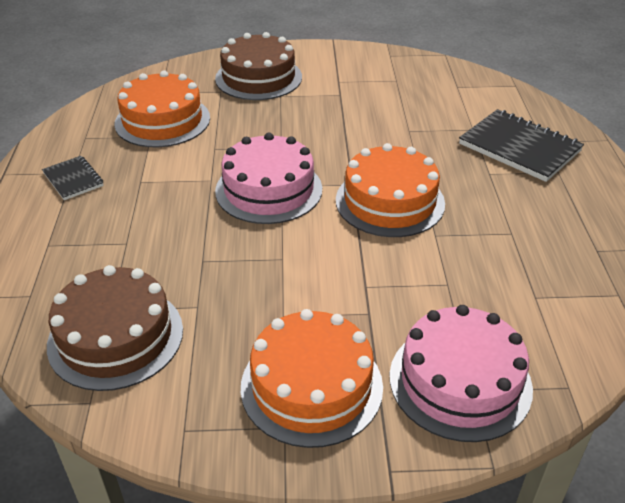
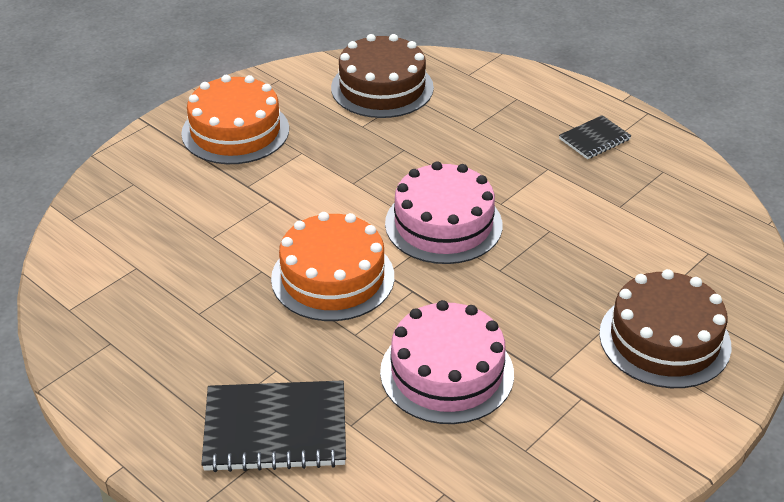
camera: 135 degrees right, 0 degrees up
(73, 179) = (594, 139): black notebook -> black notebook turned 45 degrees counterclockwise
(162, 120) = (642, 226): orange cake -> none
(460, 381) = (146, 183): pink cake -> pink cake (447, 372)

